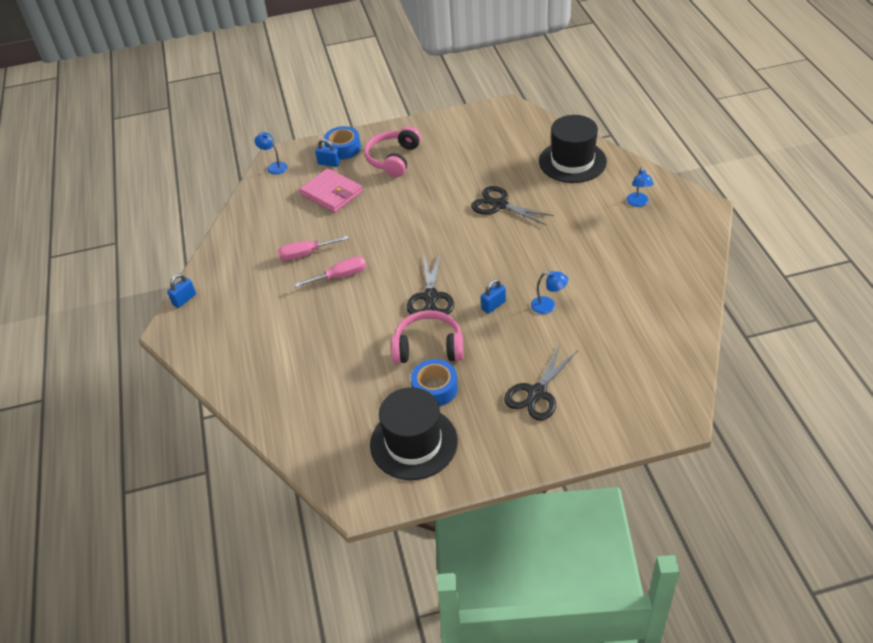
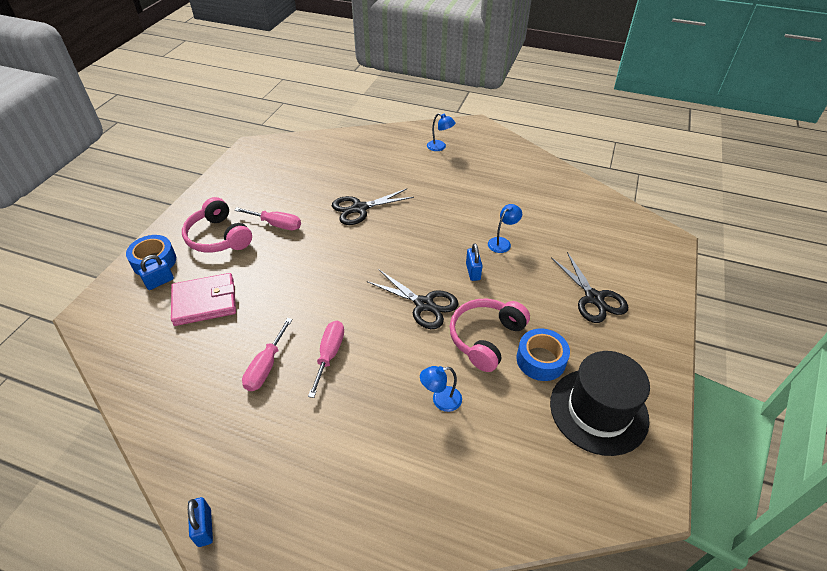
camera: 60 degrees left, 0 degrees up
(274, 166) = (101, 326): blue lamp -> blue lamp (440, 400)
(435, 176) = (276, 224): none -> pink screwdriver
(572, 161) = (359, 151): black hat -> none

